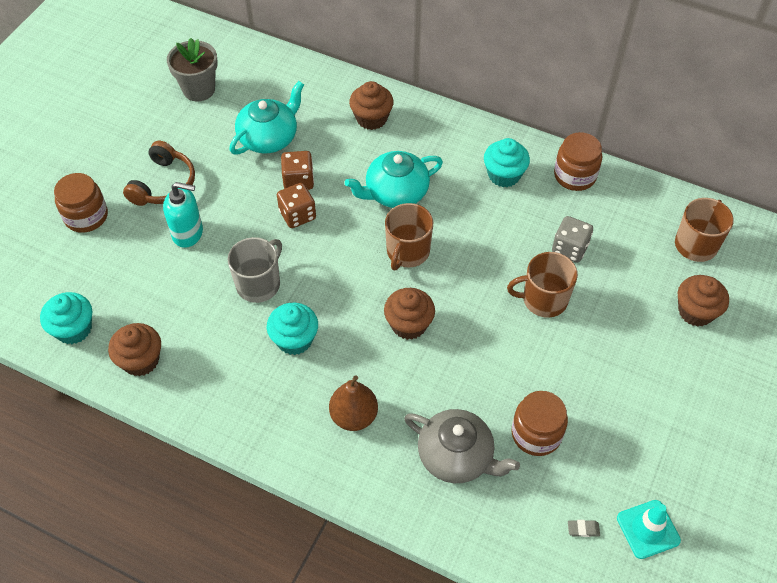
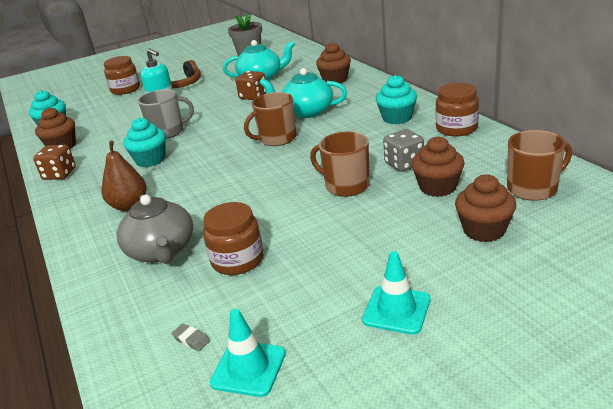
camera: 40 degrees right, 25 degrees down
(297, 215) = (232, 109): brown dice -> brown dice (59, 174)
(409, 324) = (229, 172): brown cupcake -> brown cupcake (437, 187)
(699, 424) = (396, 310): none -> turquoise traffic cone

